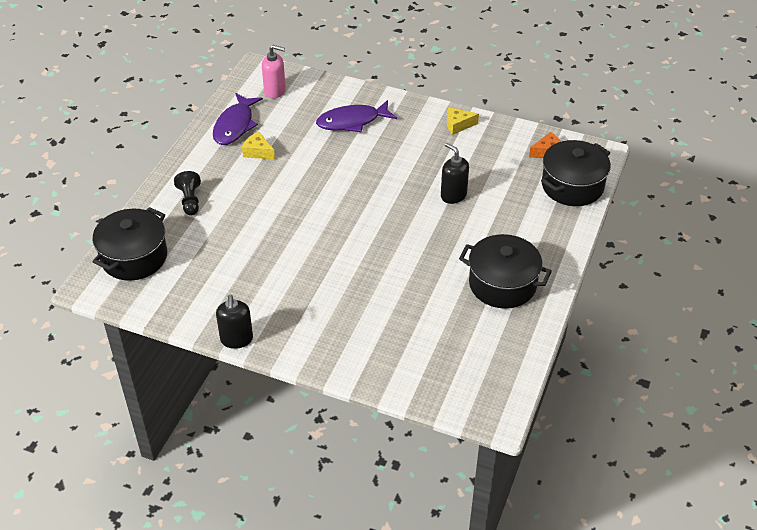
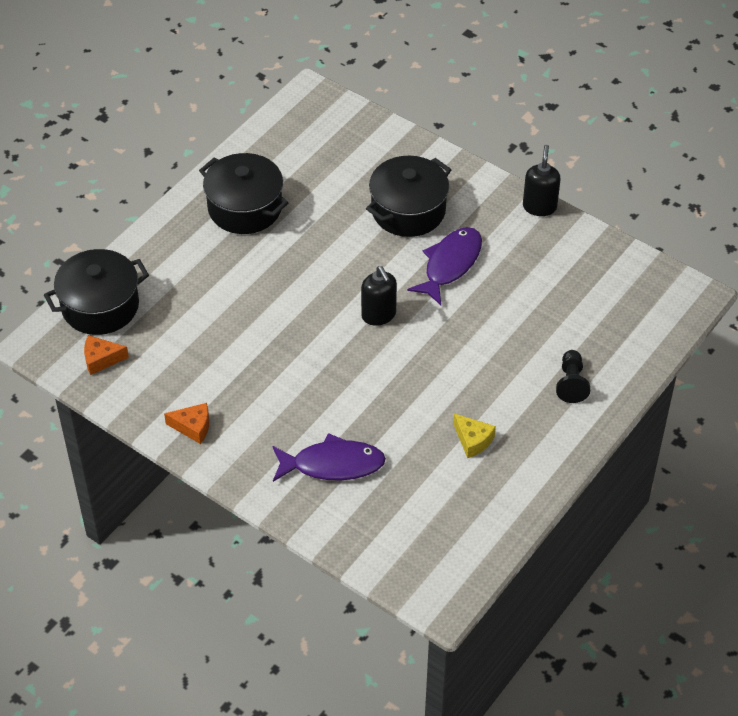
camera: 165 degrees left, 5 degrees up
(134, 257) = (643, 320): black pot -> black pot (408, 210)
(235, 125) = (496, 493): purple fish -> purple fish (450, 264)
(275, 91) = (426, 547): pink soap dispenser -> none
(453, 195) = (248, 323): black soap dispenser -> black soap dispenser (379, 315)
(458, 125) = (193, 427): yellow cheese -> orange cheese

